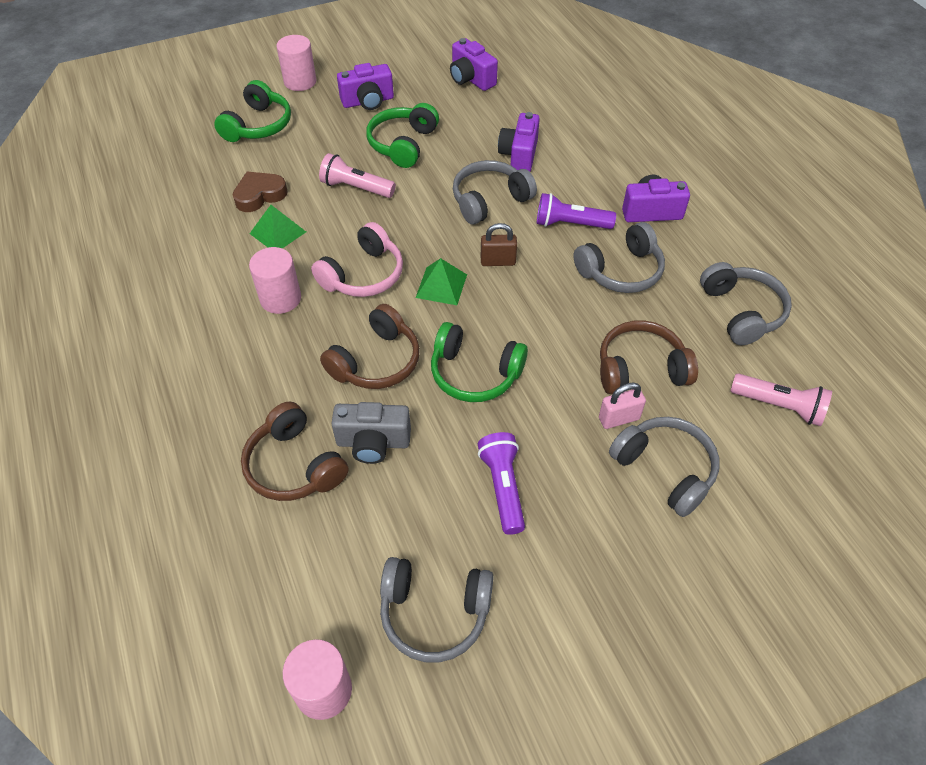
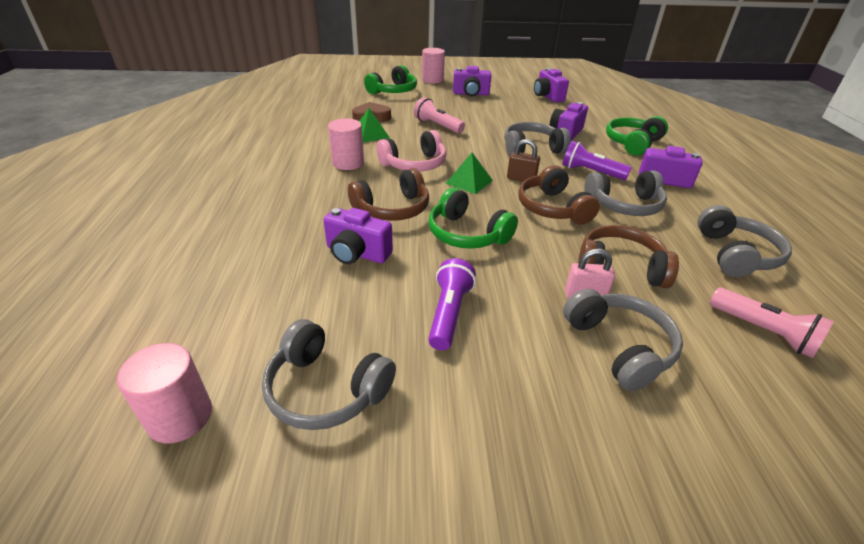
camera: 20 degrees right, 15 degrees down
(294, 465) = (286, 250): brown headphones -> brown headphones (552, 208)
(373, 442) = (357, 253): grey camera -> purple camera
(403, 144) = (483, 114): green headphones -> green headphones (632, 143)

